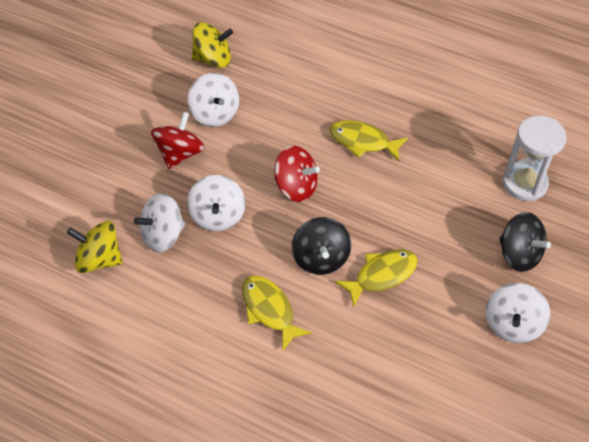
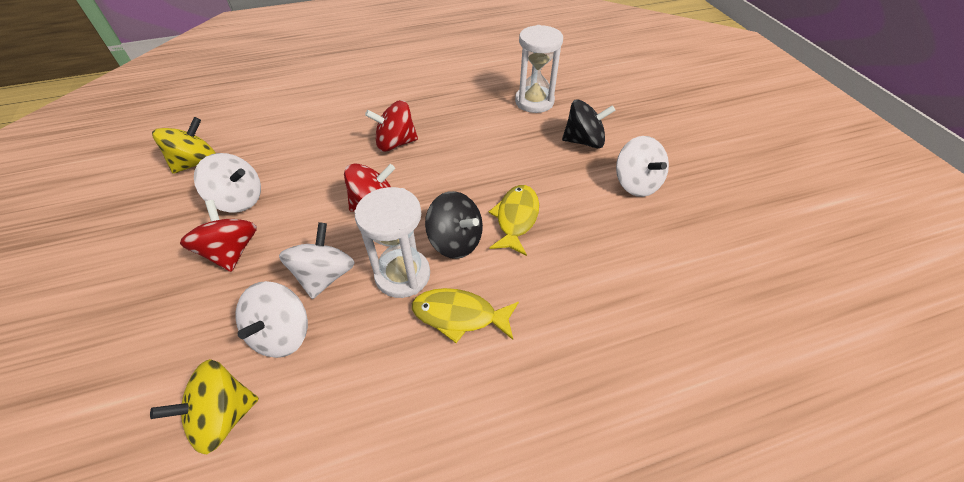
camera: 45 degrees left, 5 degrees down
(217, 216) = (325, 276): white spinning top -> white spinning top turned 120 degrees counterclockwise
(263, 254) = (402, 275): none -> white hourglass
(363, 142) = (395, 143): yellow fish -> red spinning top

